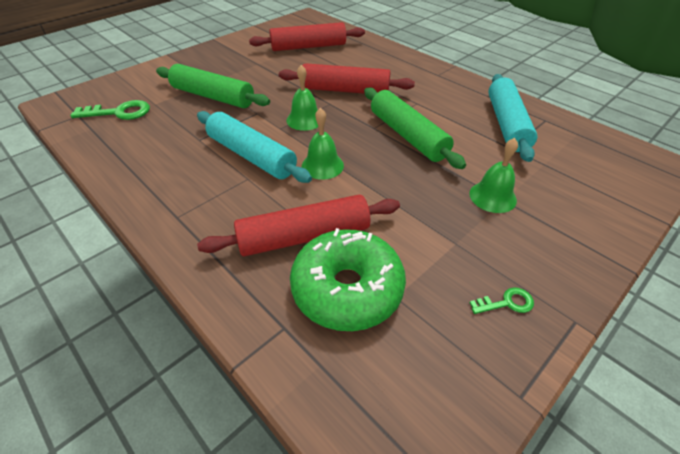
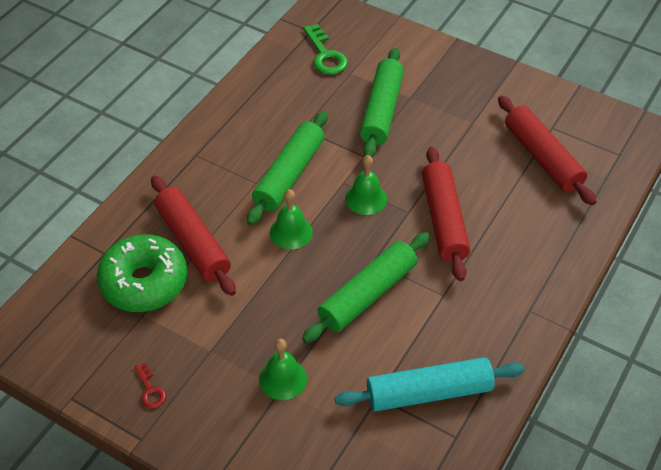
camera: 75 degrees right, 5 degrees up
(251, 156) = (289, 175): turquoise rolling pin -> green rolling pin
(506, 303) = (150, 390): green key -> red key

